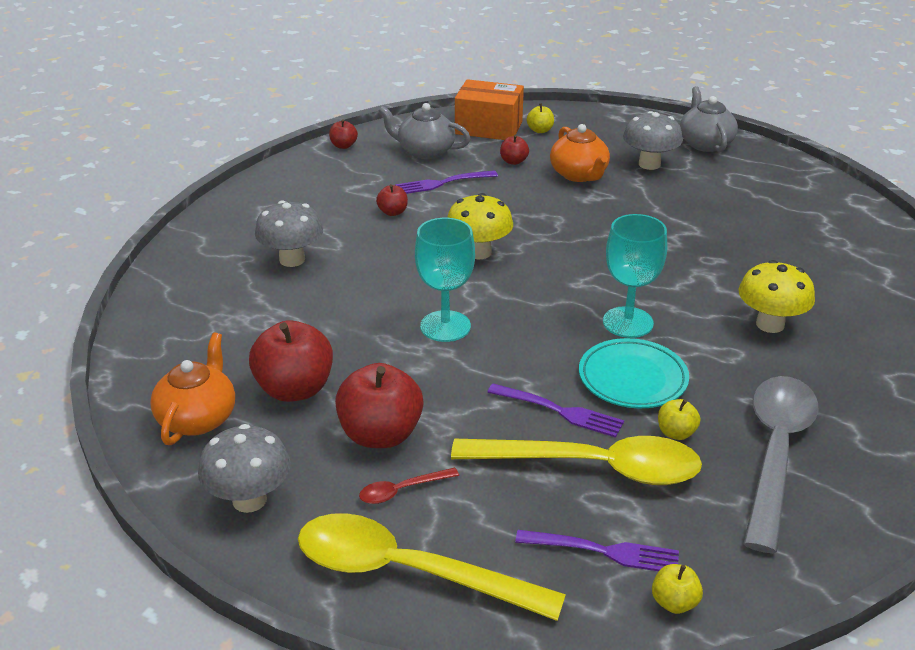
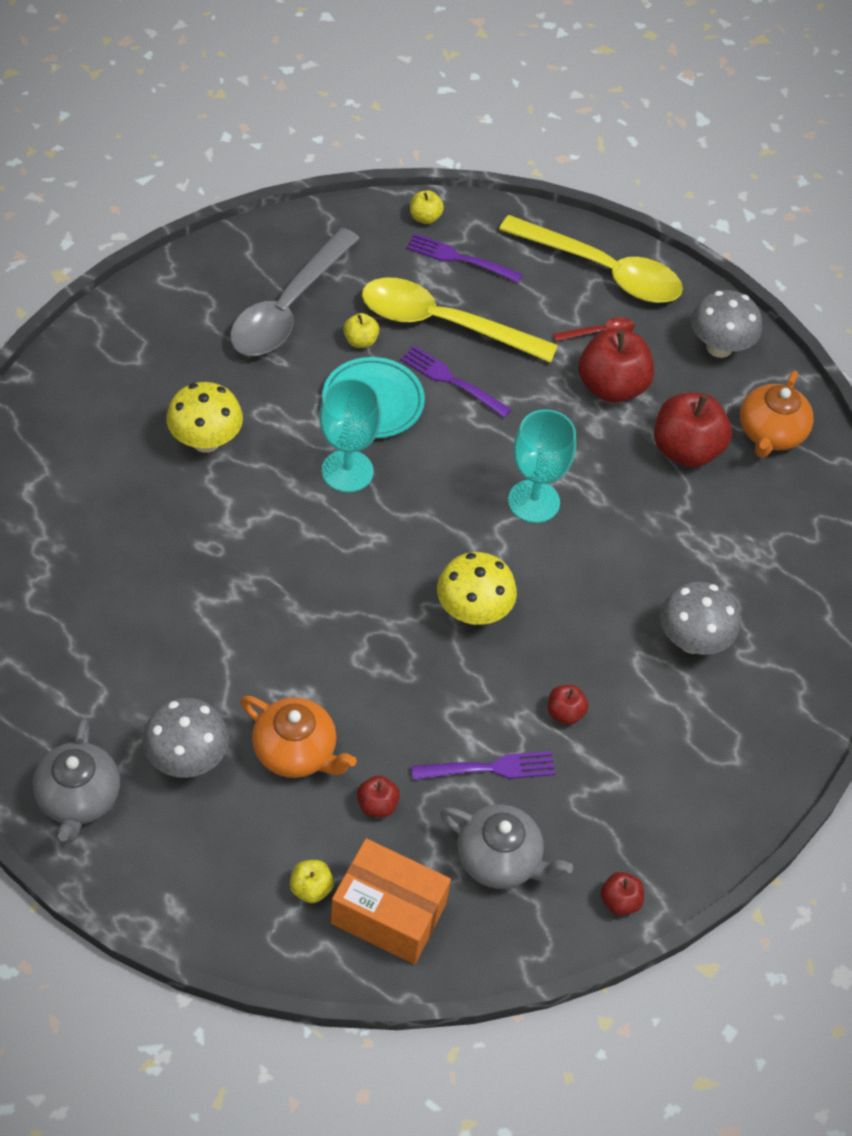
camera: 175 degrees left, 20 degrees up
(579, 175) = (296, 751): orange teapot -> orange teapot turned 135 degrees clockwise

